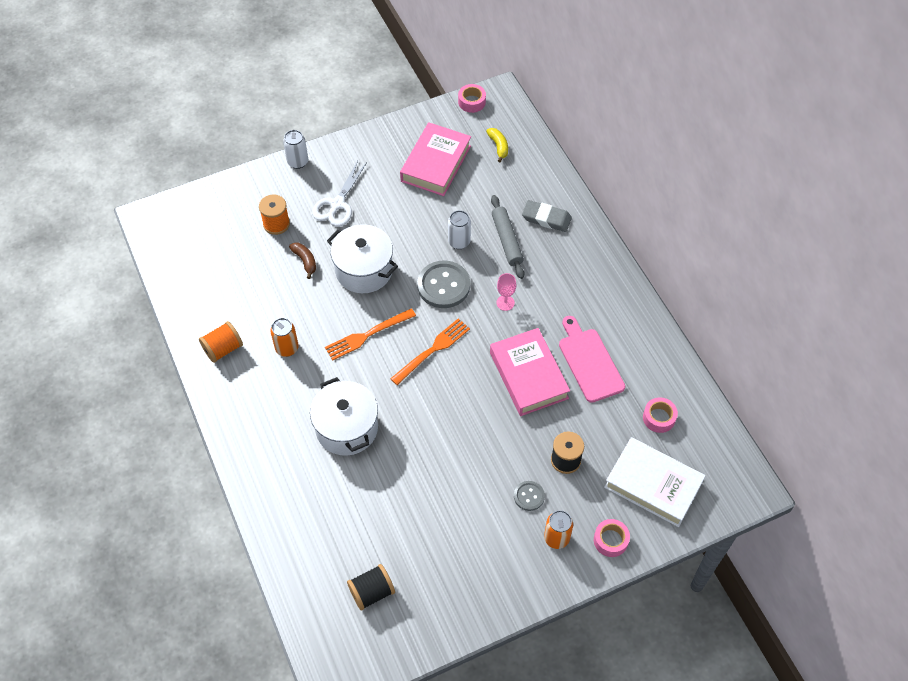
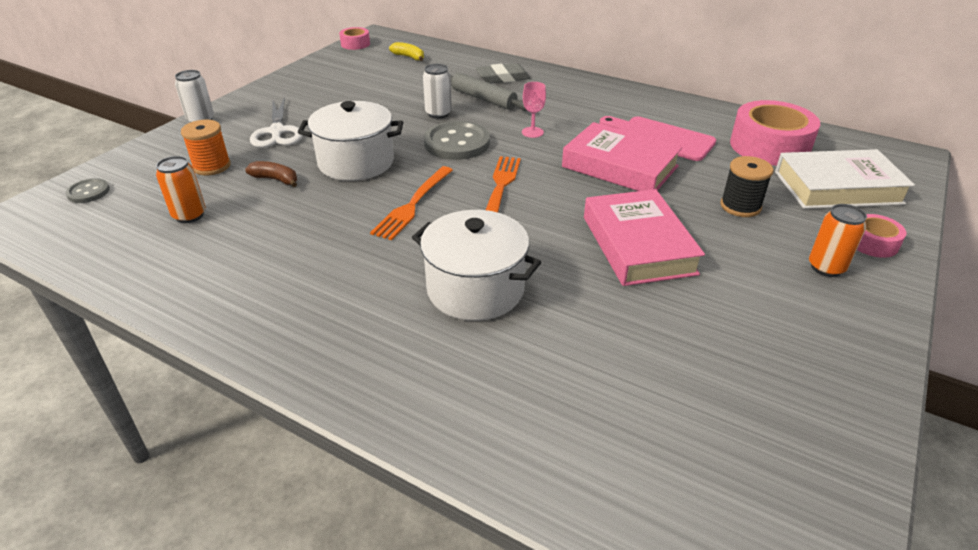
camera: 35 degrees left, 20 degrees down
(223, 349) = (223, 290): orange spool -> none
(287, 348) = (319, 254): orange can -> orange can (189, 215)
(372, 592) = (714, 445): black spool -> none
(436, 163) = (359, 80): pink book -> pink book (638, 245)
(529, 496) = (750, 249): grey button -> grey button (88, 192)
(659, 418) = (769, 146): pink tape -> pink tape, size x2.00

